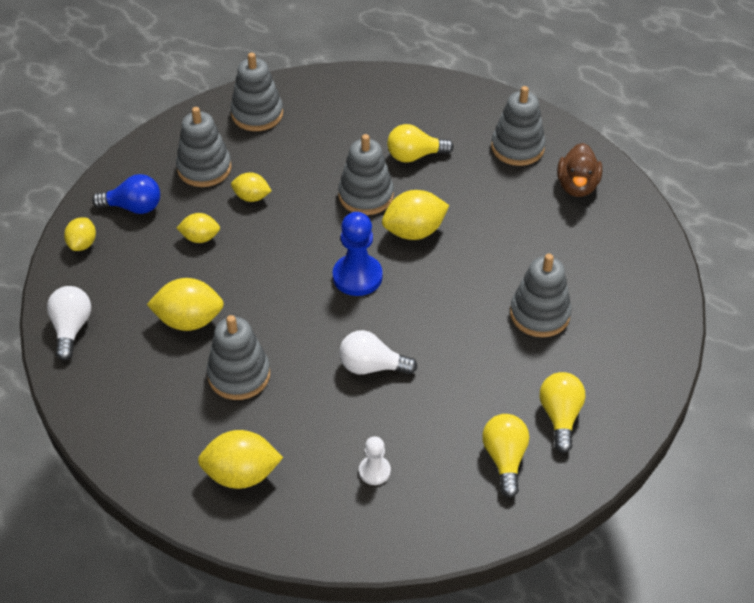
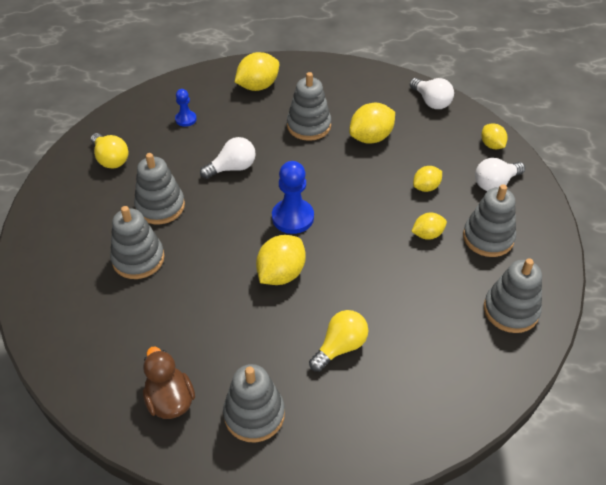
camera: 145 degrees right, 0 degrees up
(133, 207) = (495, 183): blue light bulb -> white light bulb
(366, 196) = (345, 284): grey stacking toy -> grey stacking toy (160, 206)
(374, 471) = (186, 119): white pawn -> blue pawn
(560, 416) = (86, 198): yellow light bulb -> none

